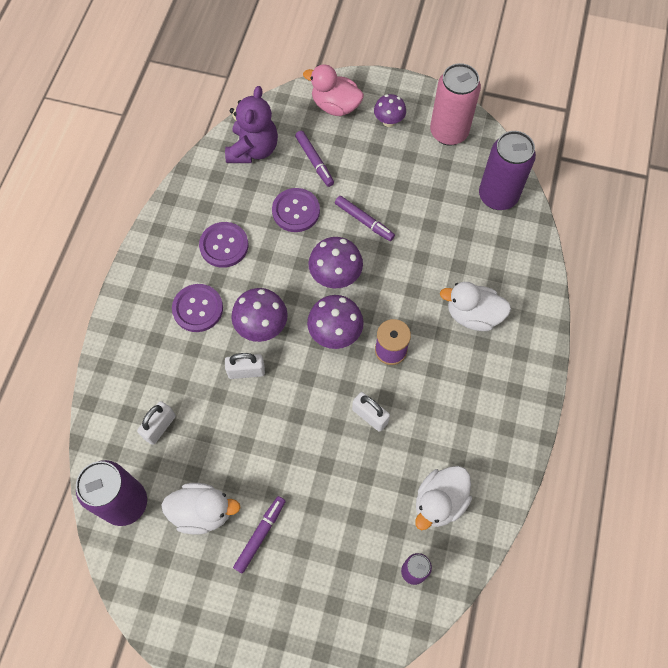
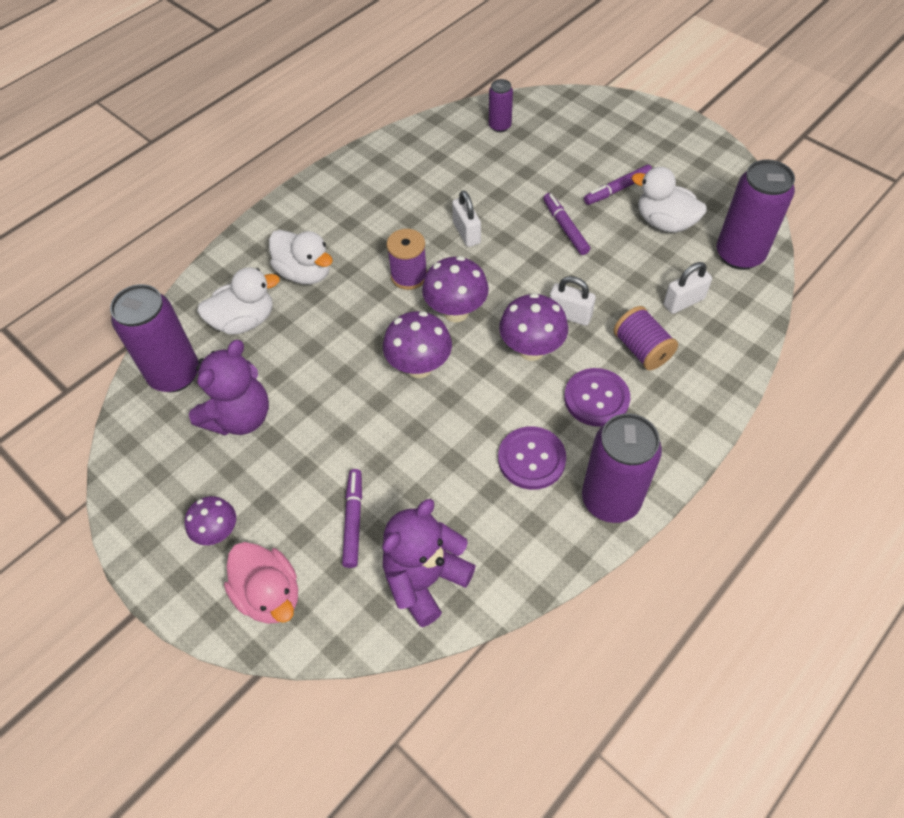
camera: 150 degrees left, 10 degrees down
(162, 242) = (610, 499): none -> purple can
(179, 365) = (642, 349): none -> purple spool
(296, 211) = (418, 463): purple button -> none
(364, 221) = (345, 414): purple marker -> purple marker (565, 228)
(431, 188) = (240, 417): none -> purple teddy bear
(439, 502) = (447, 156): white duck -> white duck (244, 321)
(448, 132) = (158, 479): pink can -> none

